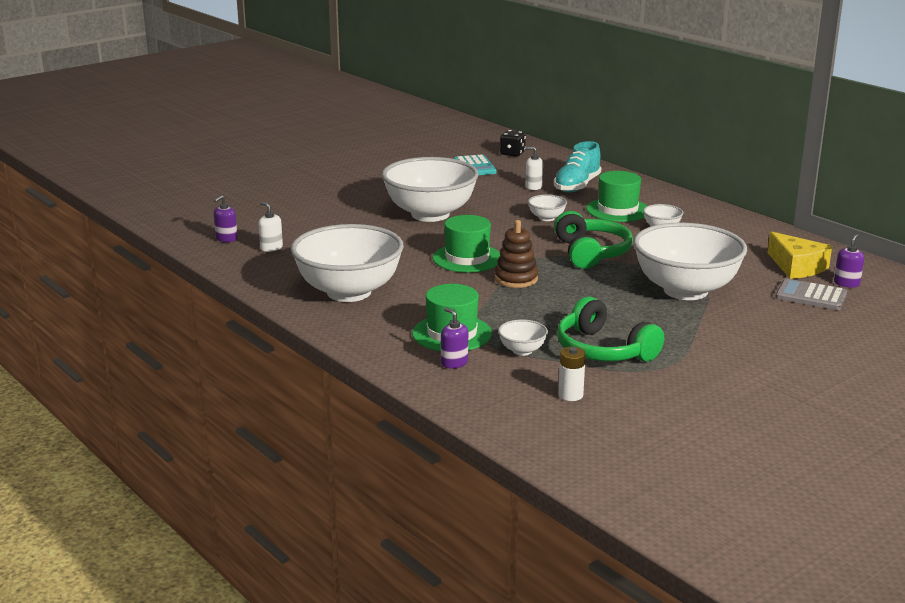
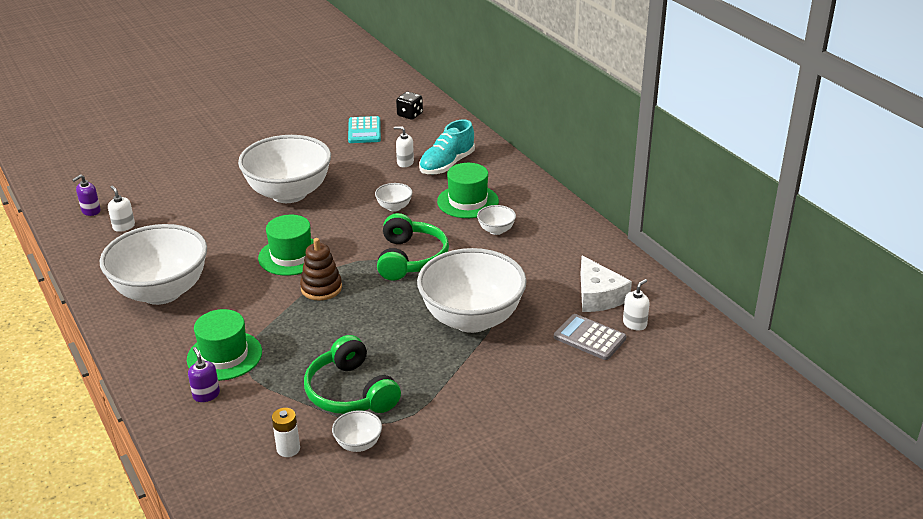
camera: 10 degrees right, 10 degrees up
(522, 351) = (276, 385): white bowl -> white bowl (358, 444)
(796, 267) = (598, 296): yellow cheese -> white cheese
(846, 283) = (634, 324): purple soap dispenser -> white soap dispenser

